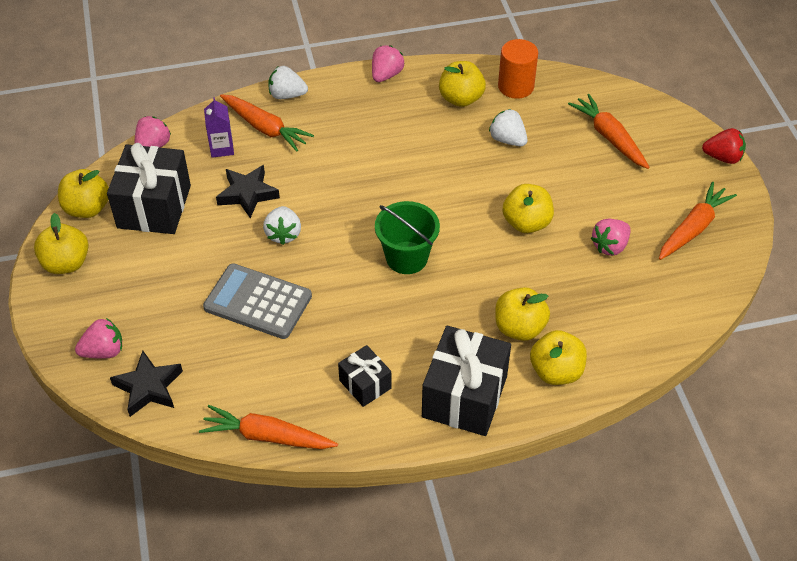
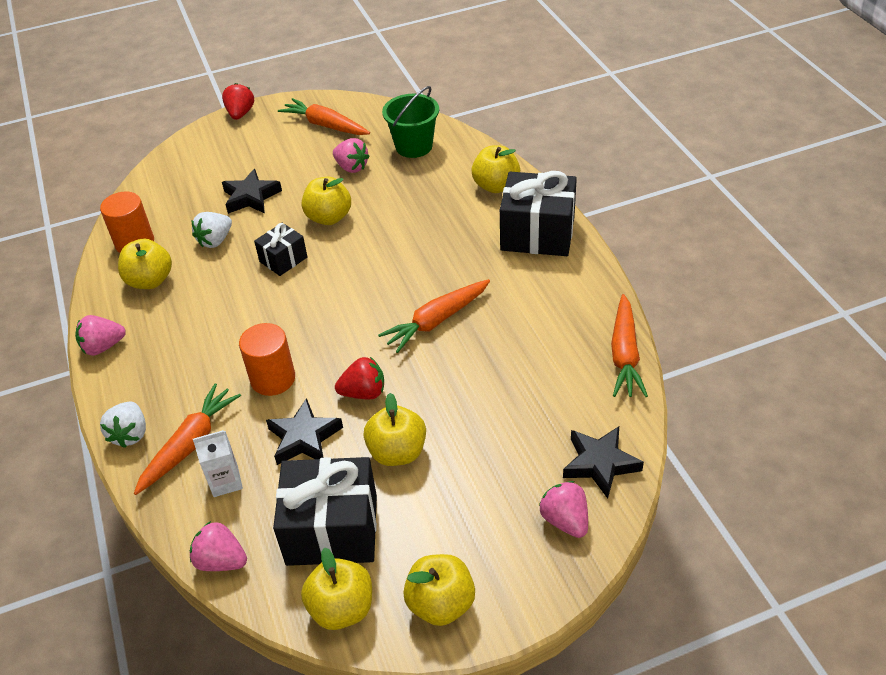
camera: 95 degrees left, 5 degrees down
(222, 148) = (225, 481): purple carton -> white carton
(258, 302) = (463, 395): grey calculator -> none
(283, 234) = (364, 392): white strawberry -> red strawberry
(318, 176) = (273, 379): none -> orange cylinder
(365, 384) = (544, 297): black gift -> black gift (283, 259)
(386, 75) = (103, 347): pink strawberry -> pink strawberry turned 45 degrees counterclockwise
(406, 258) = (384, 291): green bucket -> green bucket (414, 146)
(519, 328) = (454, 210): yellow apple -> yellow apple (397, 452)
(571, 165) = (251, 197): none -> black star
(609, 137) = (213, 177): orange carrot -> orange carrot (436, 321)

